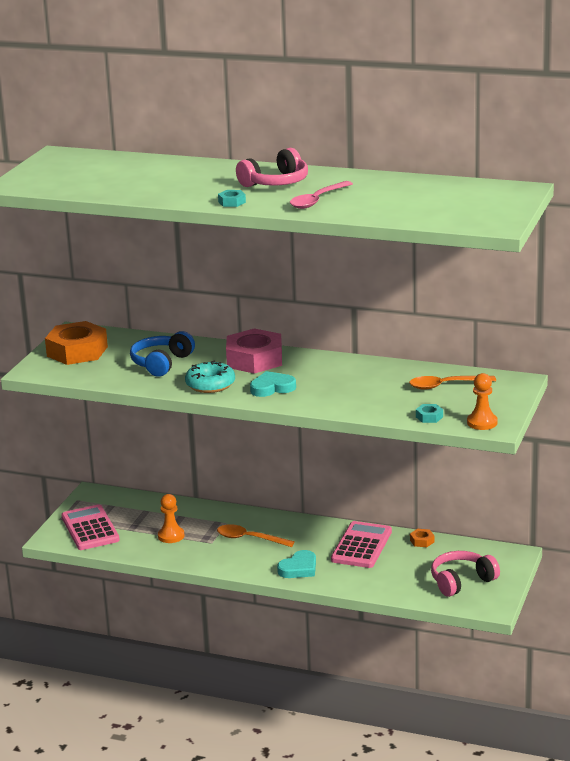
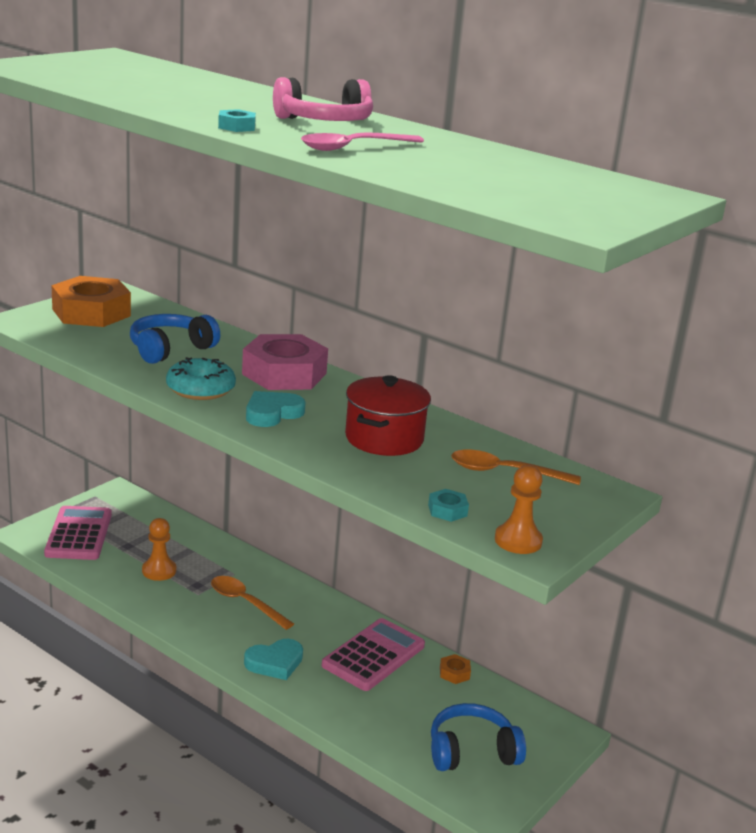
camera: 15 degrees right, 0 degrees up
(272, 388) = (272, 413): turquoise heart -> turquoise heart turned 45 degrees counterclockwise
(356, 385) = (384, 439): none -> red pot
(461, 581) = (471, 751): pink headphones -> blue headphones

